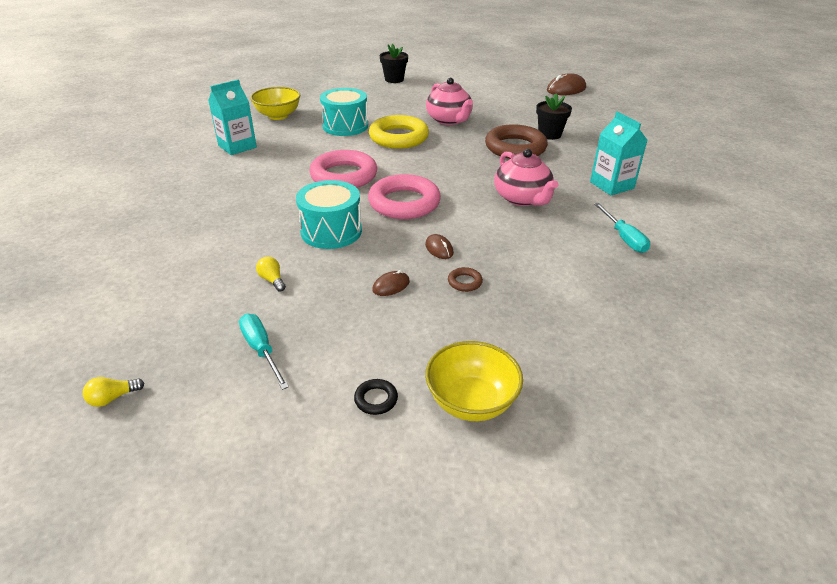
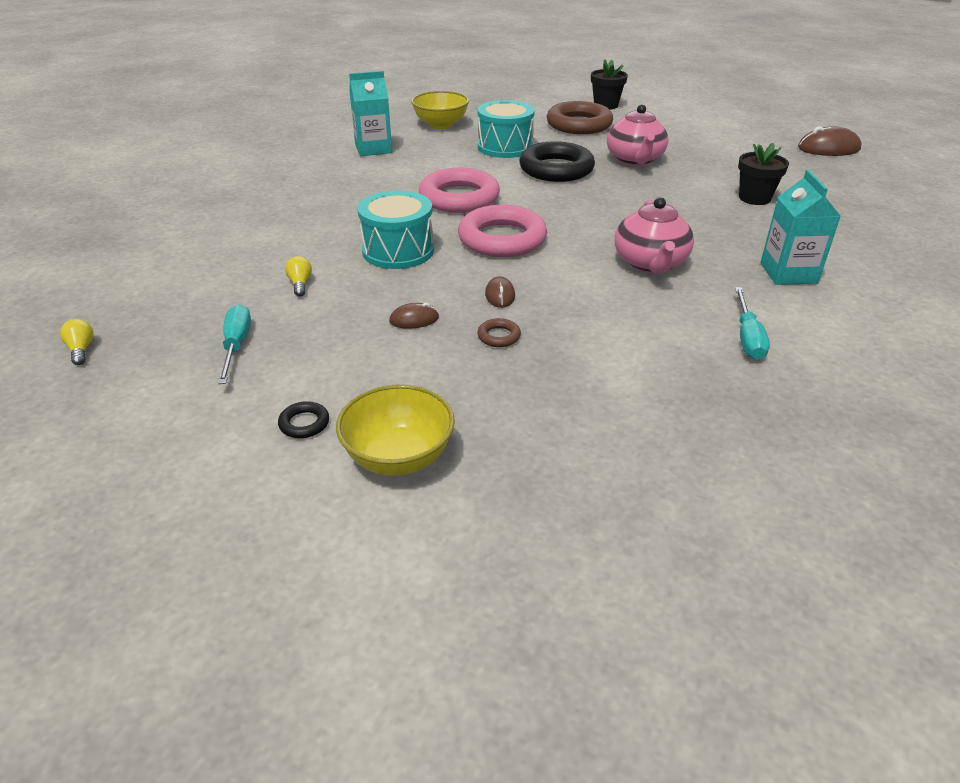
camera: 25 degrees right, 0 degrees up
(113, 398) = (81, 350): yellow light bulb -> yellow light bulb turned 75 degrees clockwise
(399, 137) = (556, 169): yellow ring -> black ring
(515, 148) = (693, 205): brown ring -> brown ring (579, 124)

